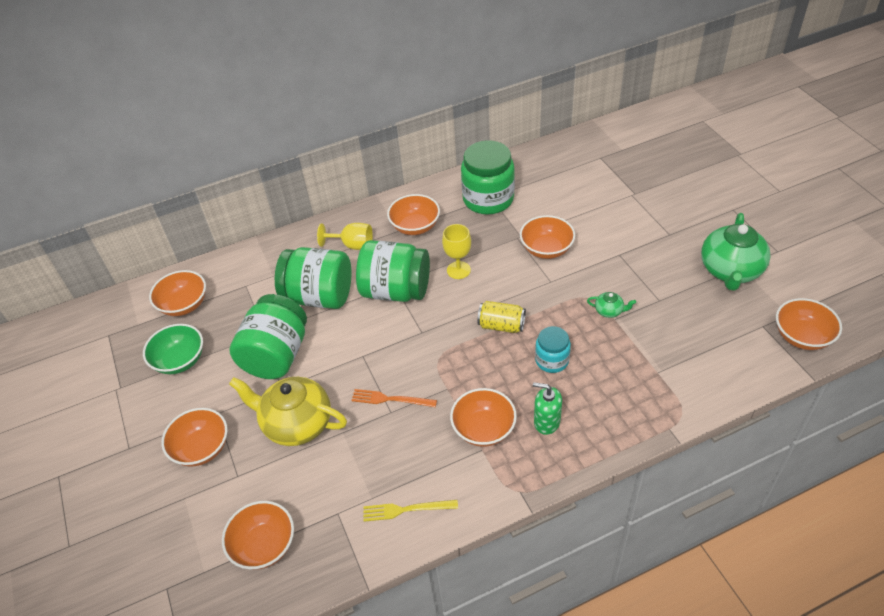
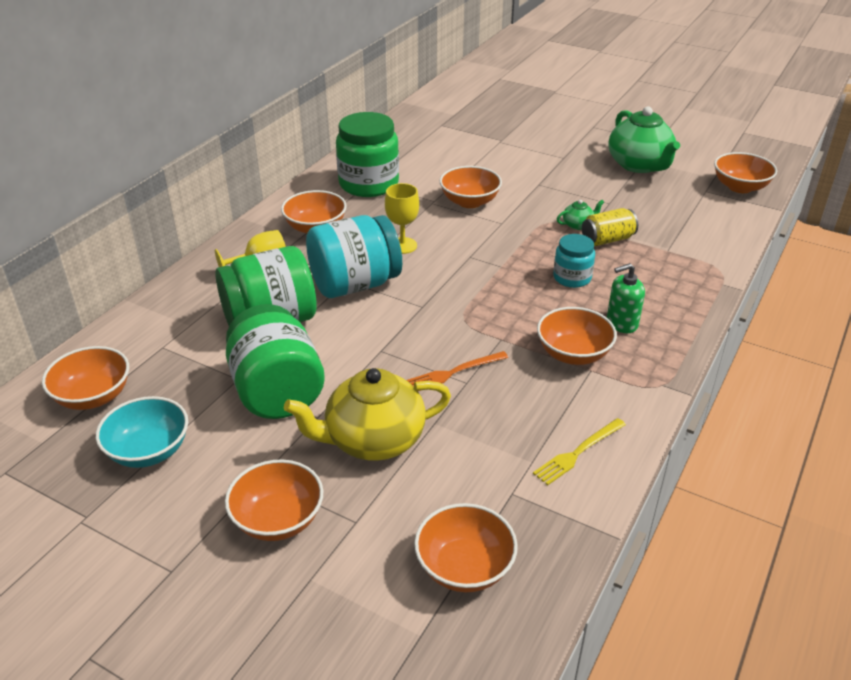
camera: 40 degrees left, 10 degrees down
(180, 360) = (149, 451): green bowl -> turquoise bowl
(396, 291) = (355, 284): green jar -> turquoise jar
(501, 325) = (495, 271): yellow can -> yellow can (607, 240)

